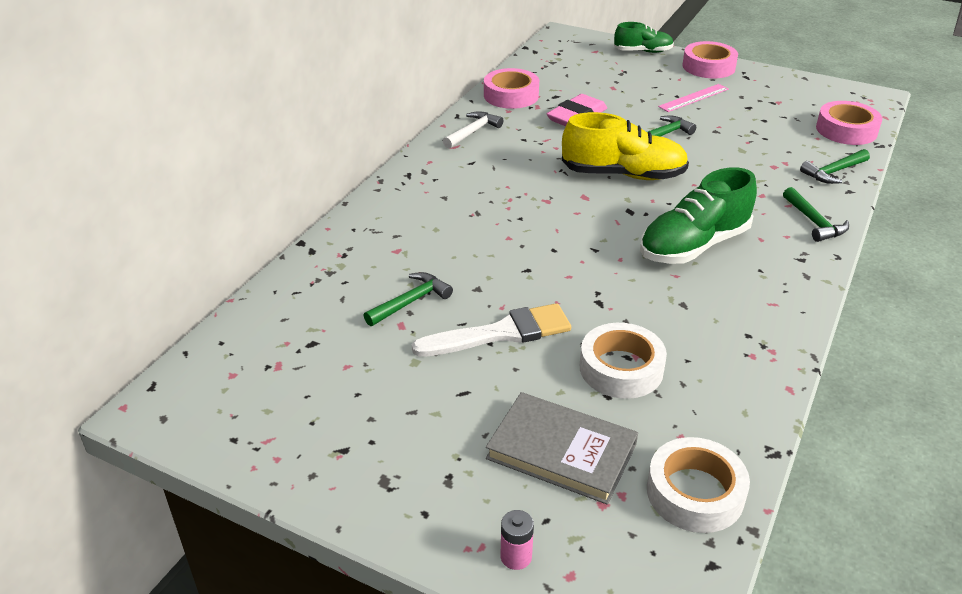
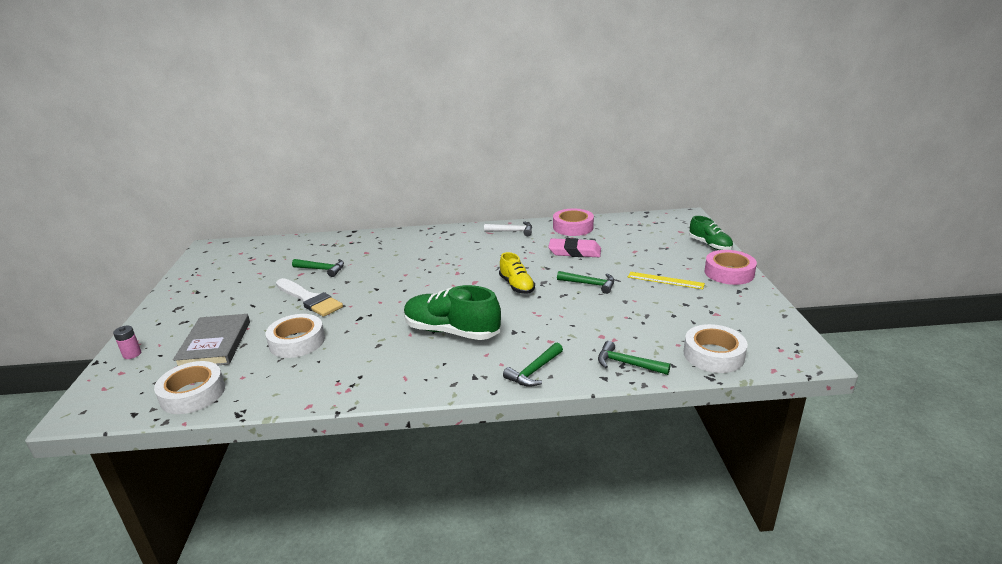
camera: 60 degrees right, 10 degrees down
(623, 174) = (516, 286): yellow shoe -> yellow shoe, size x0.60
(693, 98) = (665, 280): pink ruler -> yellow ruler
(846, 130) = (713, 355): pink tape -> white tape

